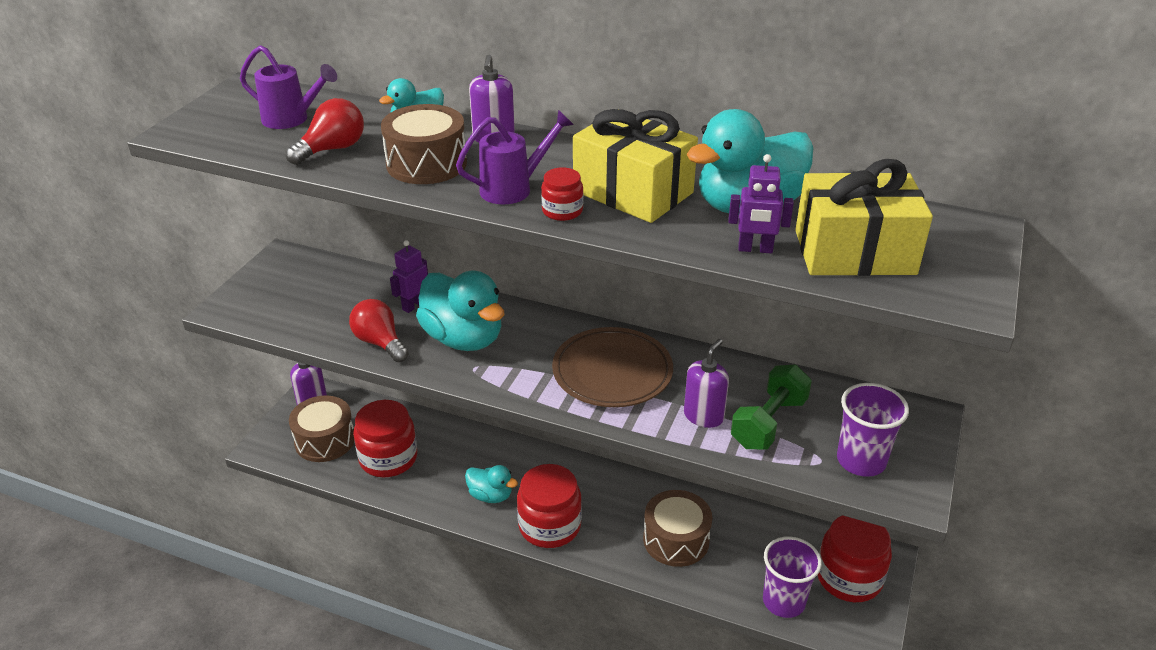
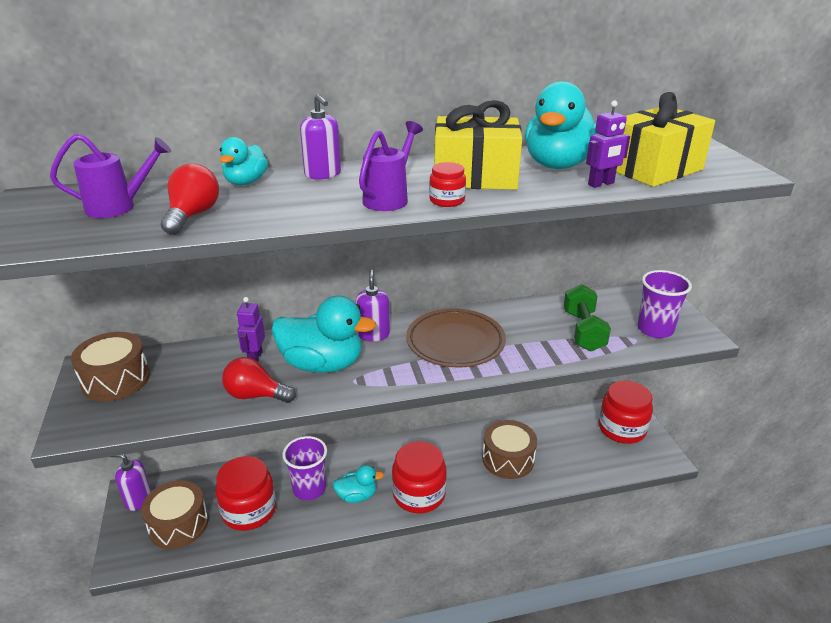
camera: 35 degrees left, 5 degrees down
(426, 163) = (294, 202): brown drum -> brown drum (116, 380)
(703, 416) = (543, 344): purple soap dispenser -> purple soap dispenser (373, 334)
(783, 601) = (603, 462): purple cup -> purple cup (309, 489)

